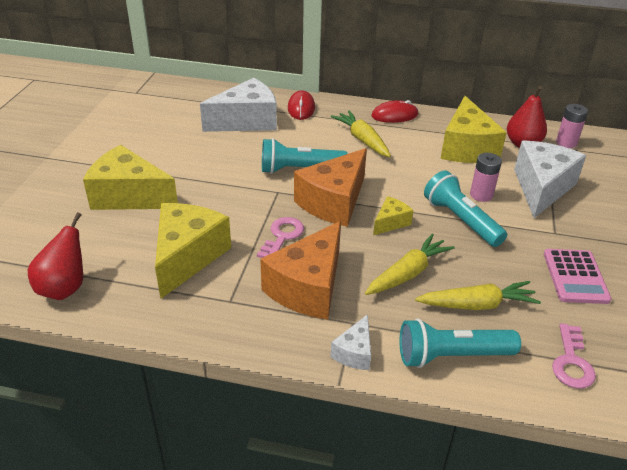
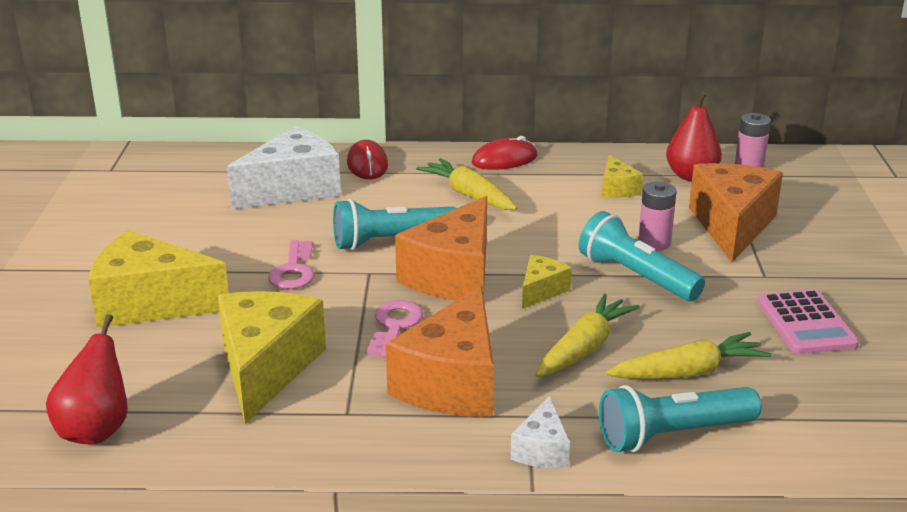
camera: 10 degrees left, 10 degrees down
(466, 148) = (617, 189): yellow cheese -> yellow cheese, size x0.49
(541, 188) = (732, 226): white cheese -> orange cheese
(571, 362) = (829, 420): pink key -> pink key (294, 270)

